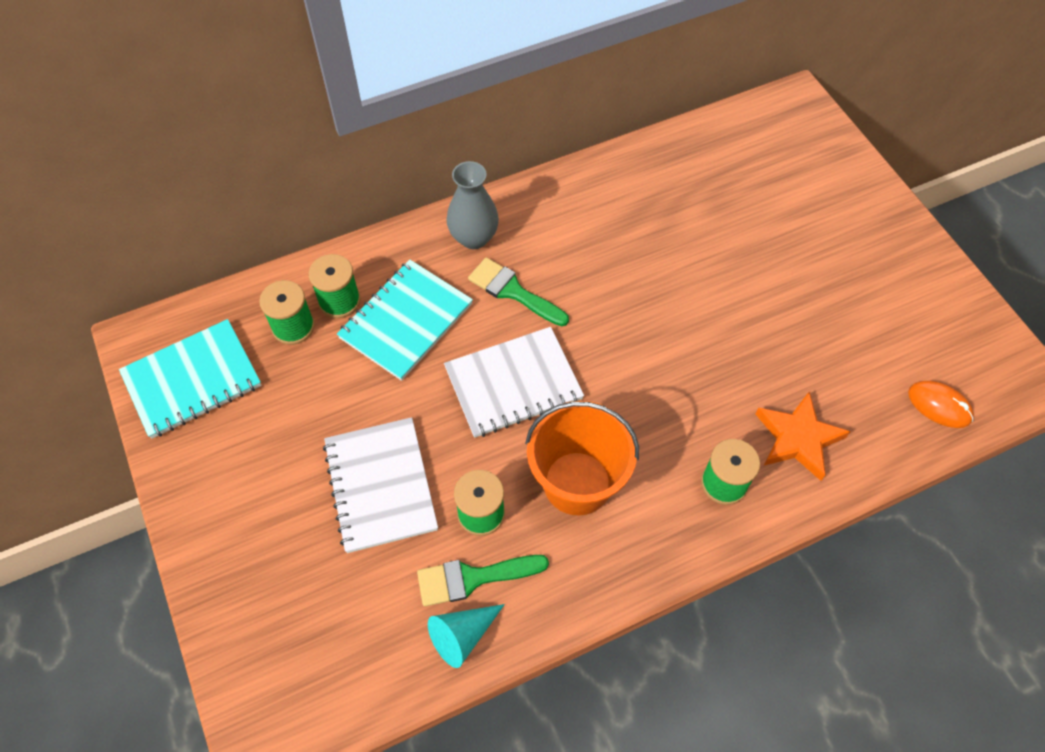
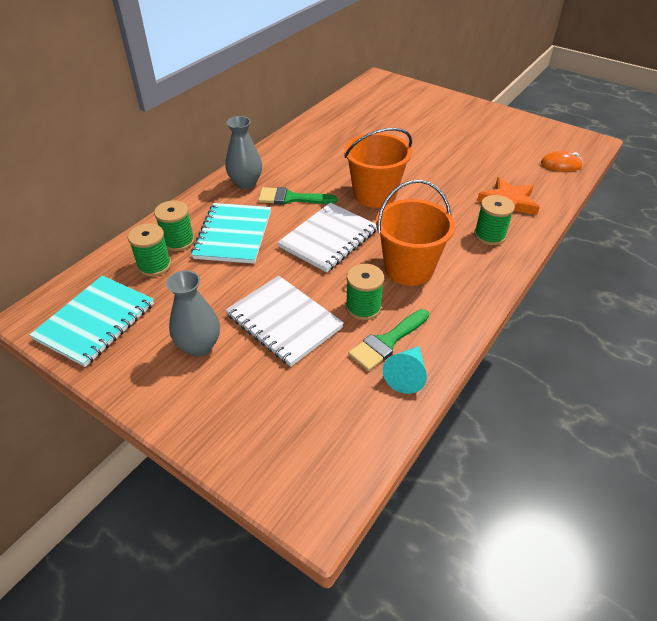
camera: 30 degrees left, 15 degrees down
(273, 471) = (199, 346): none -> grey vase
(623, 336) = (374, 195): none -> orange bucket

